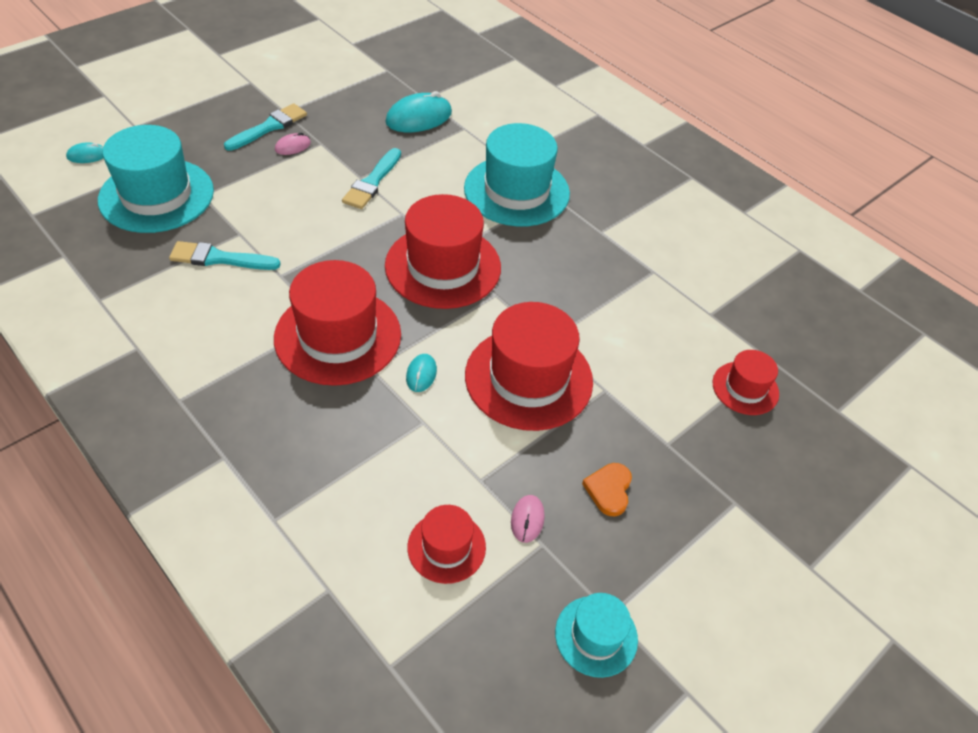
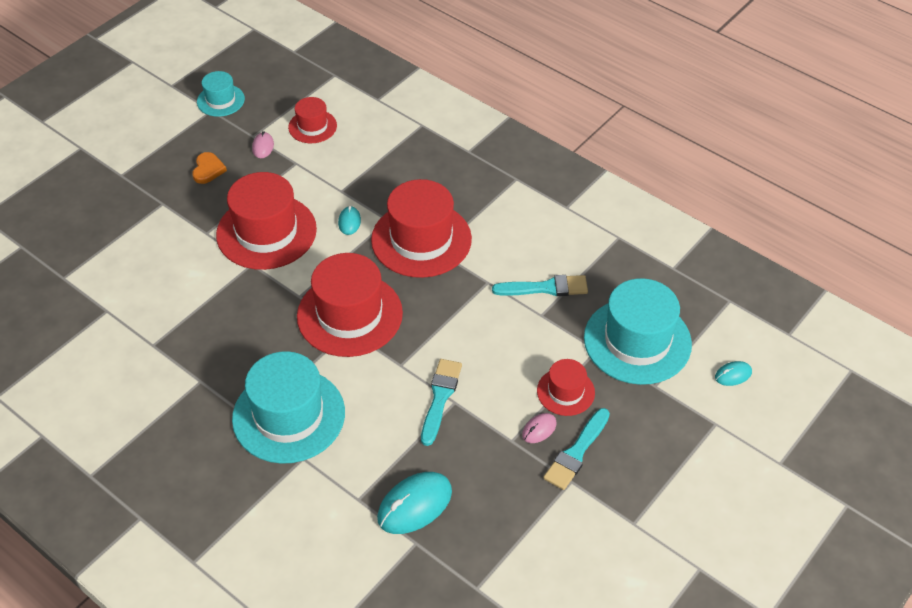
camera: 175 degrees right, 0 degrees up
(745, 388) = (92, 251): red hat -> red hat (565, 392)

